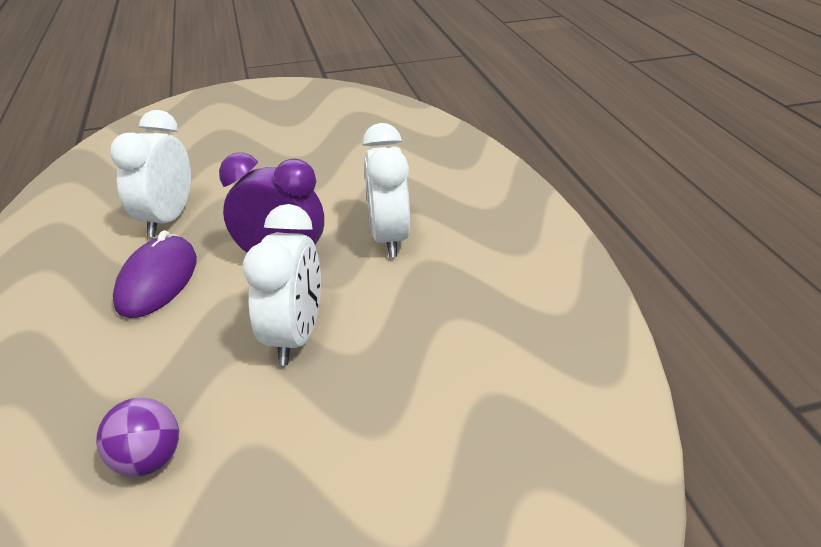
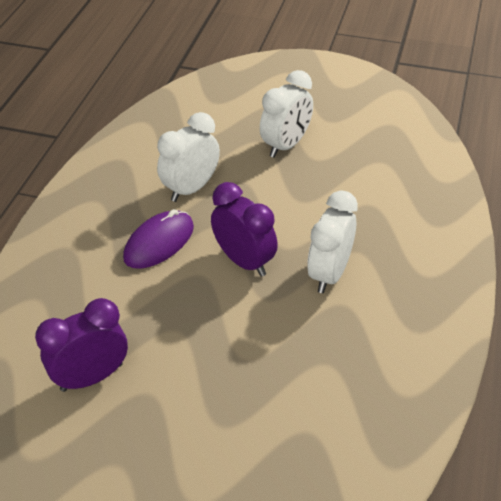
camera: 30 degrees right, 10 degrees up
(148, 461) = (92, 377): purple ball -> purple clock
(295, 338) = (216, 330): white clock -> white clock (286, 145)

